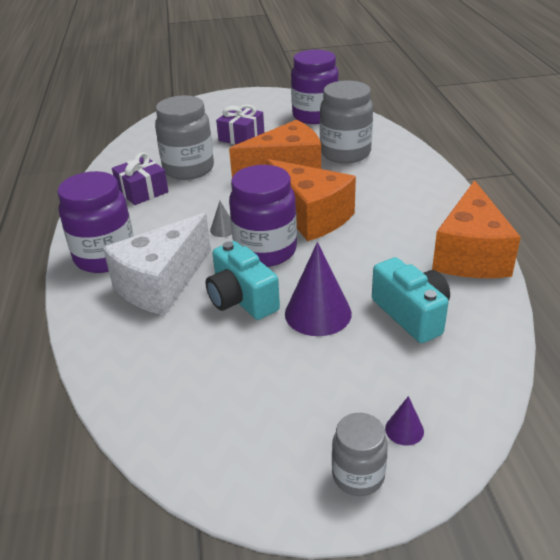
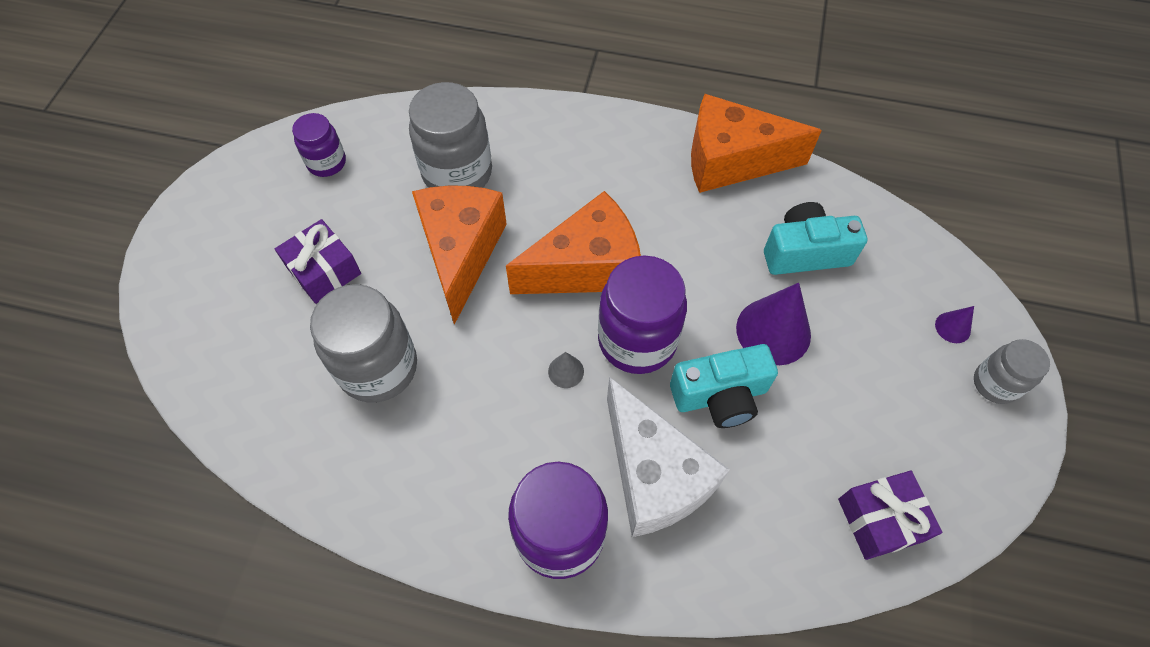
camera: 70 degrees left, 25 degrees up
(142, 191) = (405, 447): purple gift -> purple gift (880, 520)
(315, 116) = (327, 163): purple jar -> purple jar, size x0.57
(470, 255) = (731, 161): orange cheese -> orange cheese turned 150 degrees clockwise

